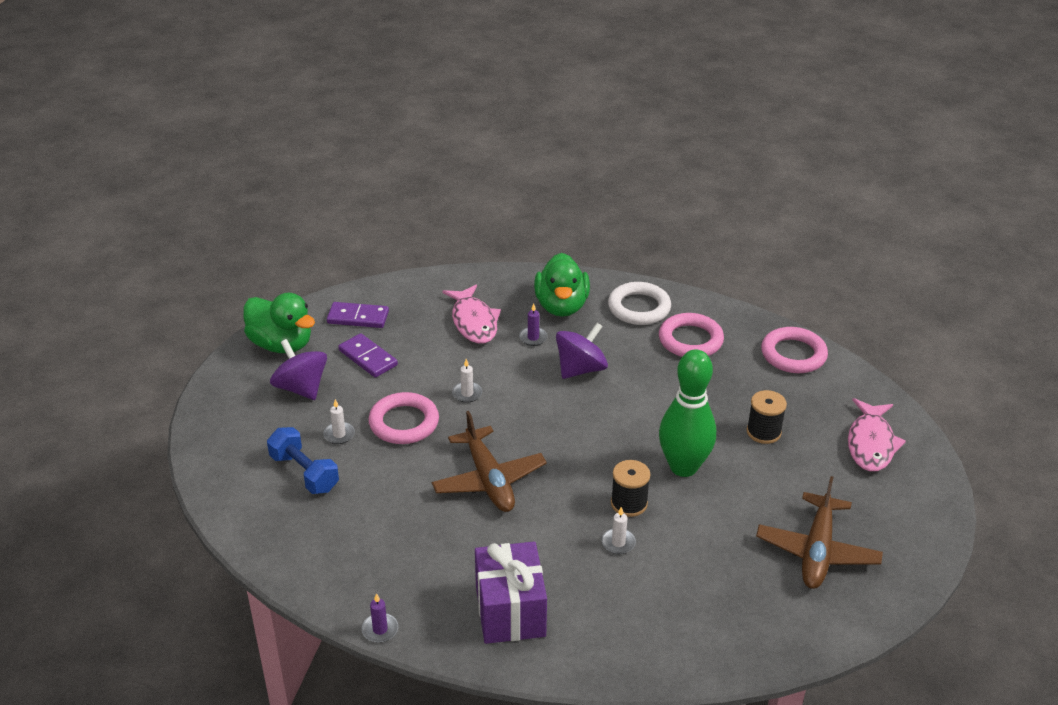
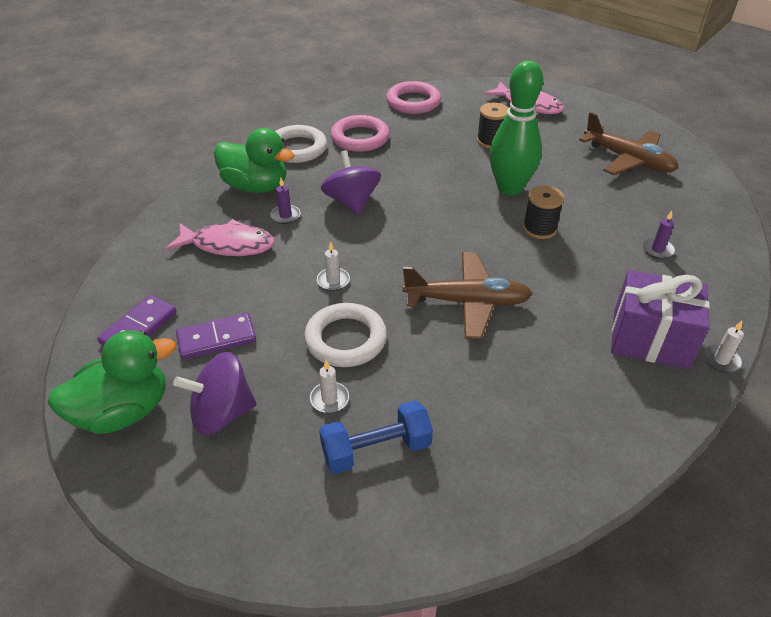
camera: 65 degrees left, 5 degrees up
(380, 629) = (653, 446): purple candle -> purple candle (657, 249)
(404, 423) = (345, 339): pink ring -> white ring
(618, 543) = (585, 249): white candle -> white candle (721, 360)

